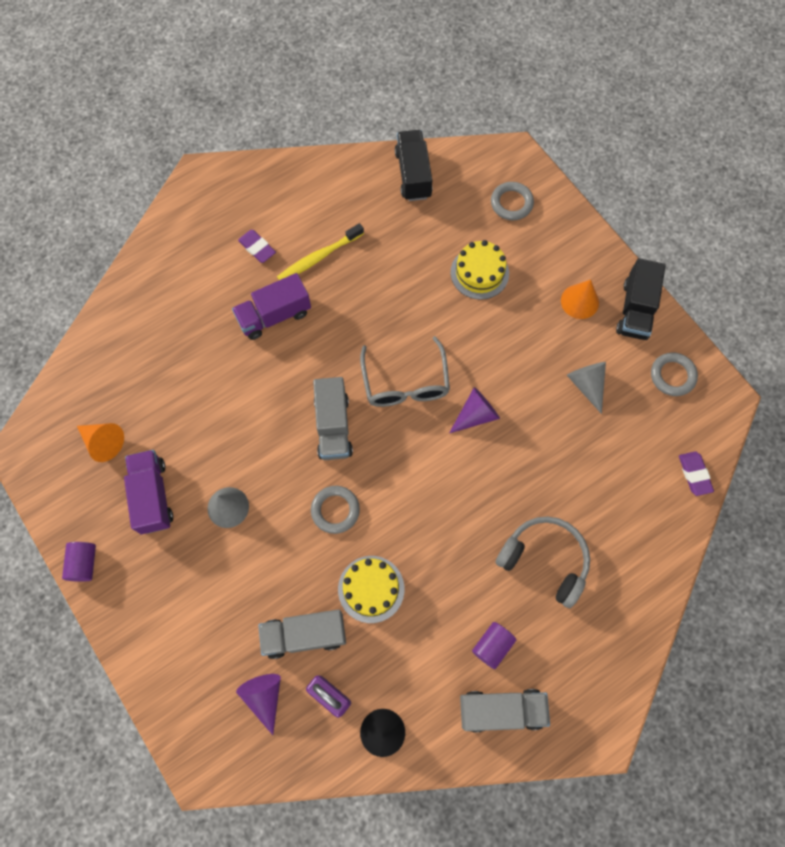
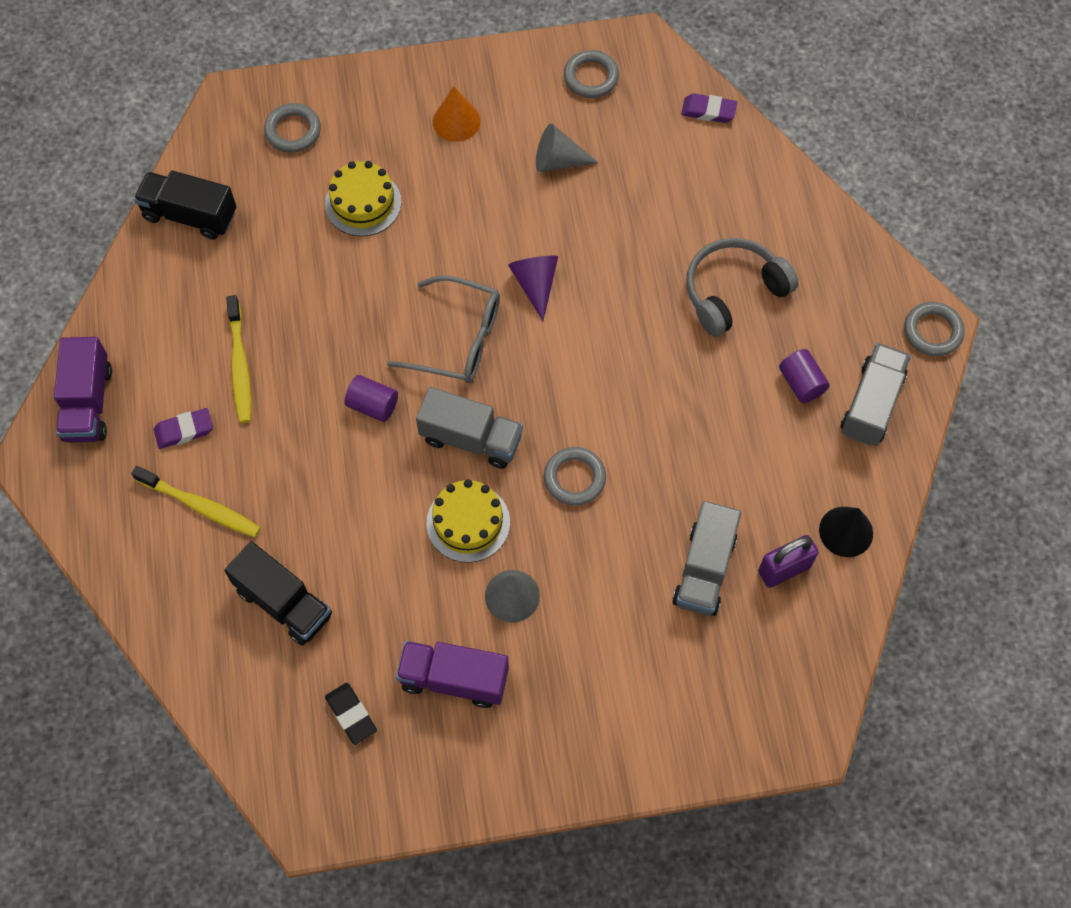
camera: 65 degrees left, 5 degrees down
(84, 563) = (501, 793): purple cylinder -> purple cylinder (373, 405)
(103, 442) = (351, 714): orange cone -> black eraser
(209, 283) = (201, 506): none -> yellow toothbrush
(264, 697) = (755, 641): purple cone -> none
(274, 315) = (290, 447): purple truck -> purple truck (88, 403)
(371, 589) = (684, 478): yellow cake -> yellow cake (468, 522)
(592, 736) = (932, 331): none -> grey ring
(635, 310) = (496, 74): black truck -> black truck (284, 603)

